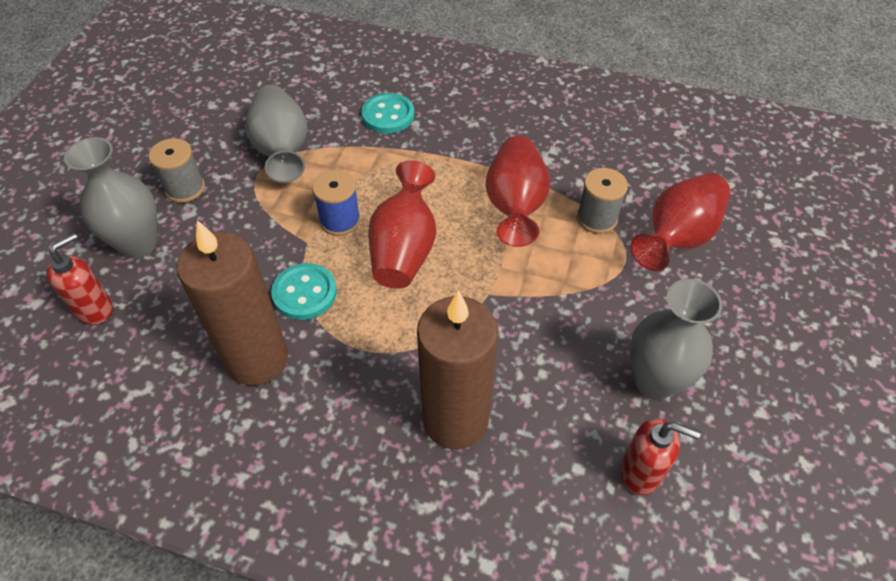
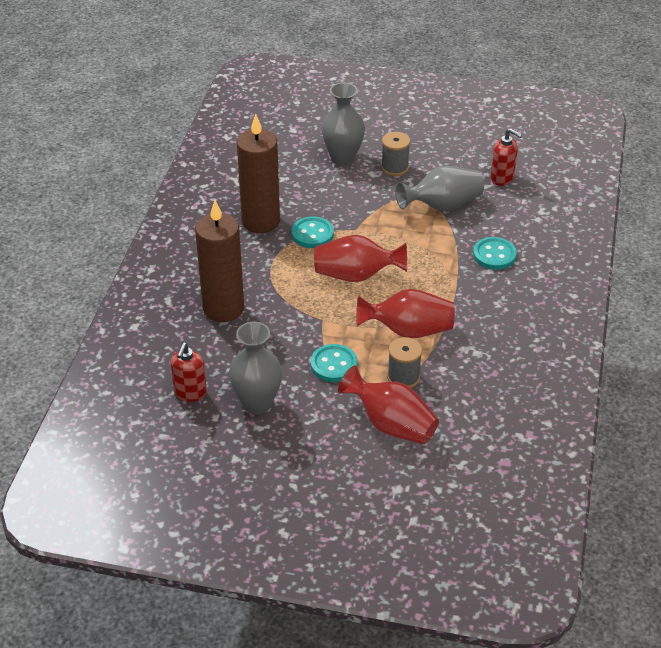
camera: 85 degrees right, 10 degrees down
(95, 309) = (291, 152): red soap dispenser -> red soap dispenser (502, 178)
(340, 220) = (378, 242): blue spool -> none
(576, 287) = (334, 365): none -> turquoise button

